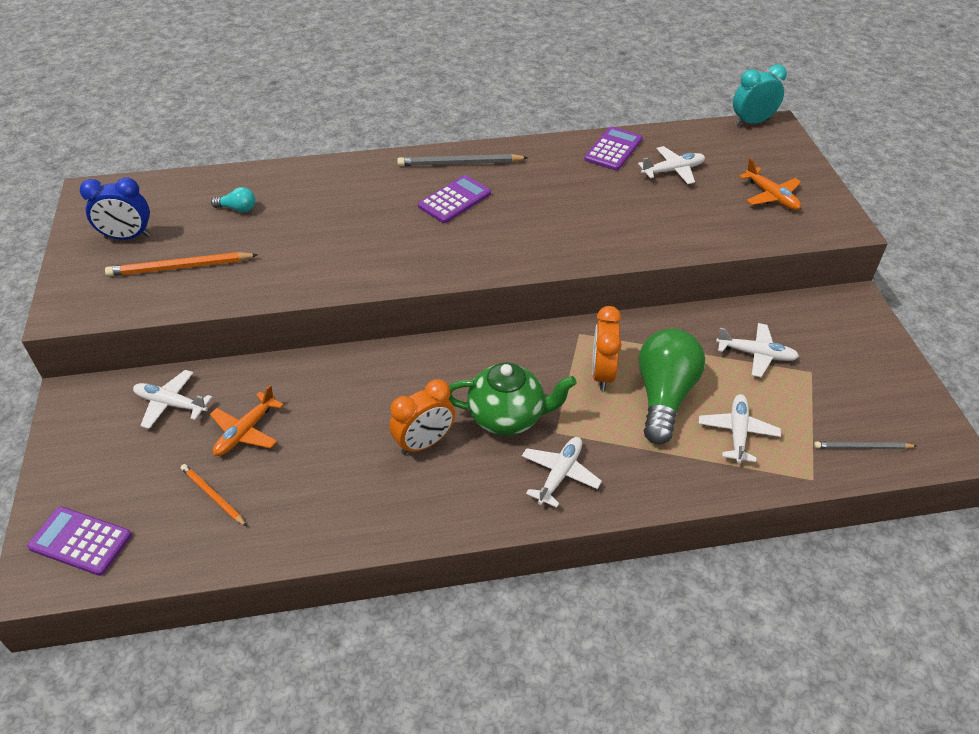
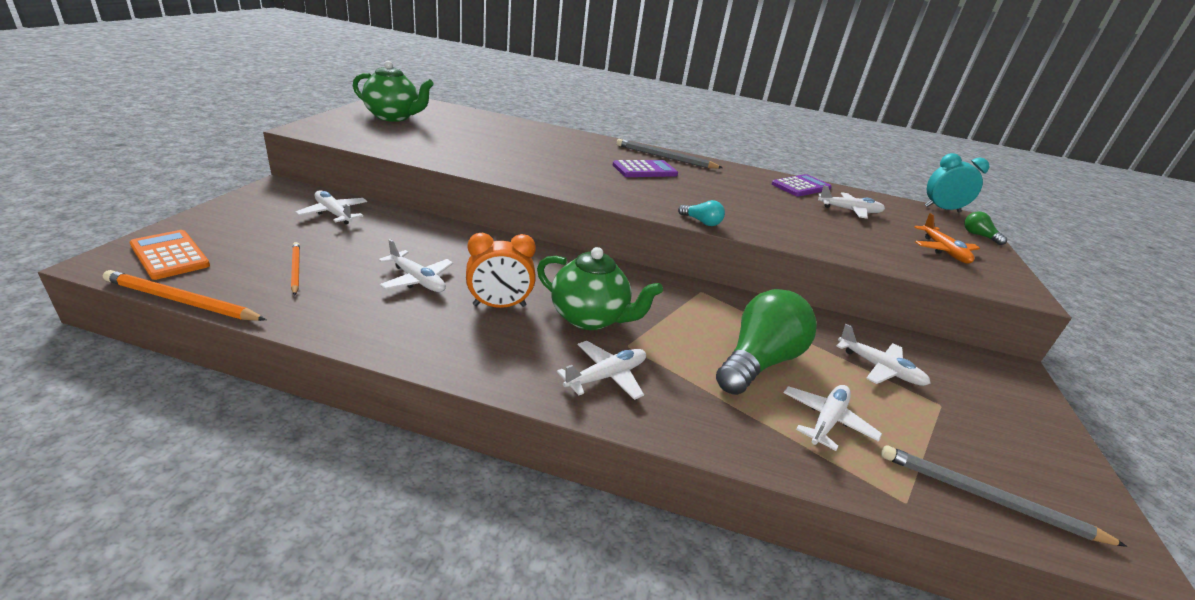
camera: 20 degrees right, 15 degrees down
(80, 541) = (170, 255): purple calculator -> orange calculator
(127, 237) = (393, 117): blue clock -> green teapot
(180, 267) = (409, 137): orange pencil -> orange pencil (182, 301)
(237, 209) = (480, 128): turquoise light bulb -> turquoise light bulb (701, 222)
(245, 432) = (366, 246): orange plane -> none
(330, 450) = (417, 280): none -> white plane
(602, 374) = (704, 323): orange clock -> none
(794, 153) = (978, 235): none -> green light bulb
(862, 447) = (987, 498): grey pencil -> grey pencil, size x1.62

